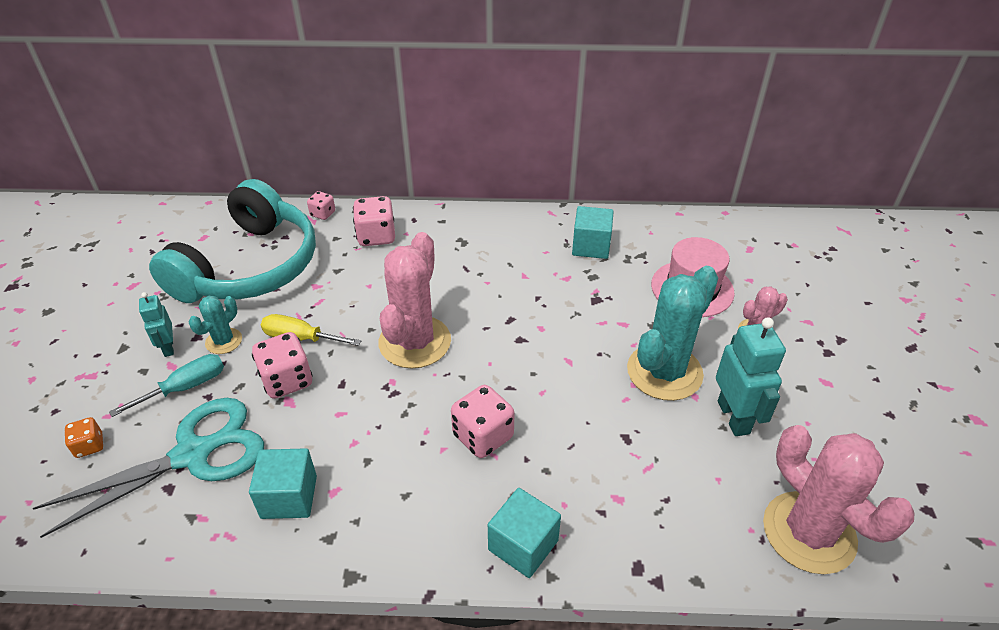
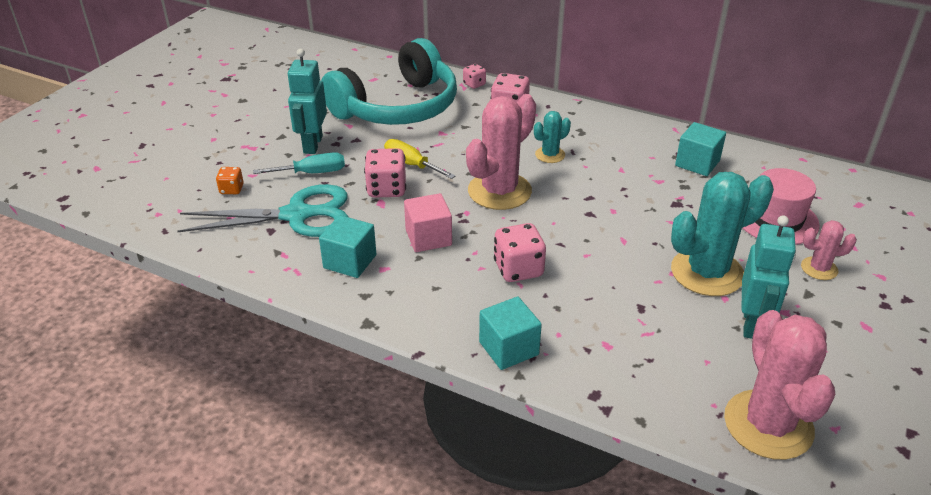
camera: 25 degrees right, 5 degrees down
(168, 347) = (312, 144): turquoise robot -> turquoise robot, size x1.71
(224, 341) = (353, 151): turquoise cactus -> turquoise cactus (550, 155)
(366, 430) = (428, 237): none -> pink cube

